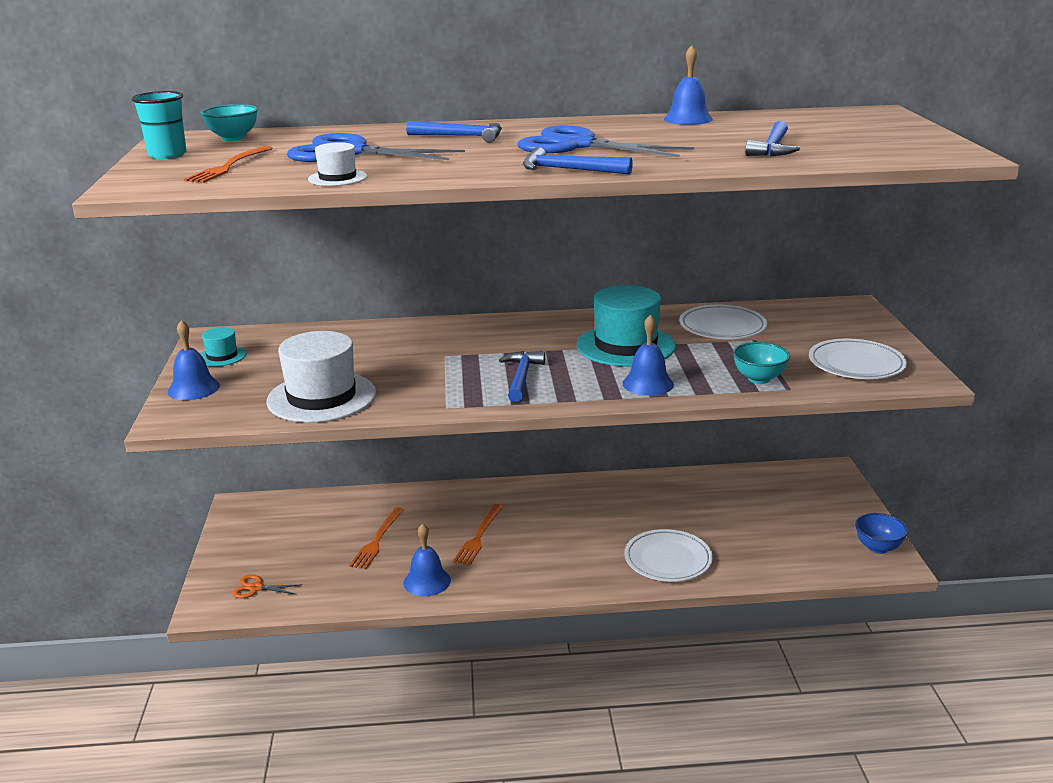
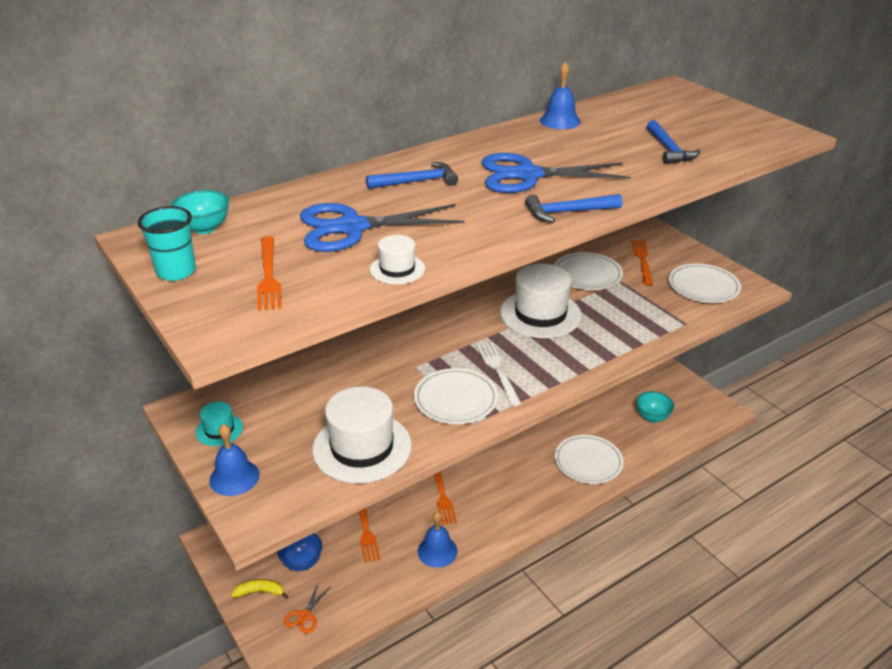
camera: 30 degrees left, 10 degrees up
(237, 556) = (260, 592): none -> yellow banana
(256, 588) = (304, 616): orange scissors -> orange scissors turned 45 degrees counterclockwise
(451, 387) = (455, 399): none -> white plate
(521, 377) = (498, 371): blue hammer -> white fork
(625, 346) = (540, 314): turquoise hat -> white hat
(648, 384) = (593, 349): blue bell -> none
(759, 379) = (658, 320): turquoise bowl -> turquoise bowl (652, 417)
(806, 328) = (642, 260): none -> orange fork
(878, 547) = (705, 401): blue bowl -> blue bowl (302, 562)

